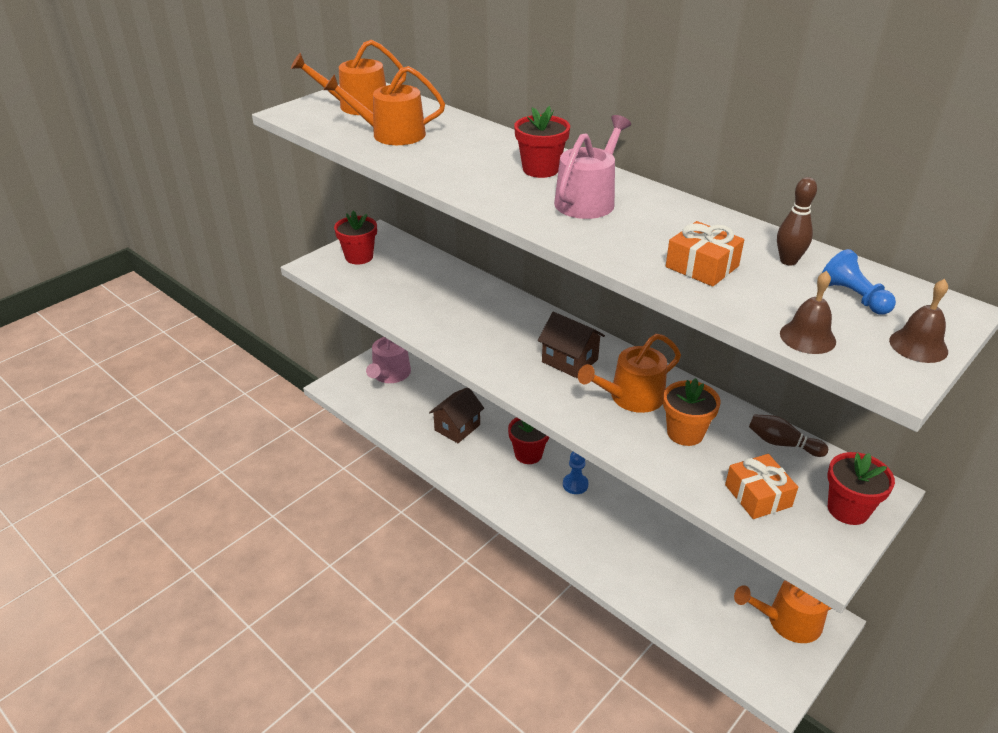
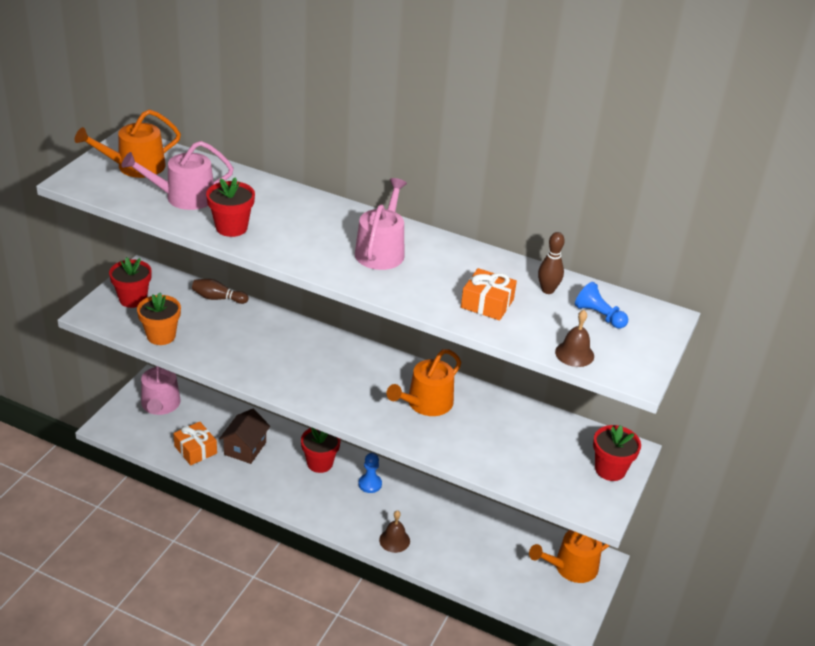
camera: 20 degrees left, 0 degrees up
(391, 134) = (184, 197): orange watering can -> pink watering can
(540, 169) = (331, 223): red flower pot -> red flower pot (231, 227)
(569, 361) = (365, 378): brown house -> none
(685, 433) = (477, 428): orange flower pot -> orange flower pot (161, 336)
(758, 495) = (543, 470): orange gift -> orange gift (195, 450)
(782, 443) = (553, 424): brown bowling pin -> brown bowling pin (218, 298)
(918, 345) = (647, 350): brown bell -> brown bell (394, 540)

